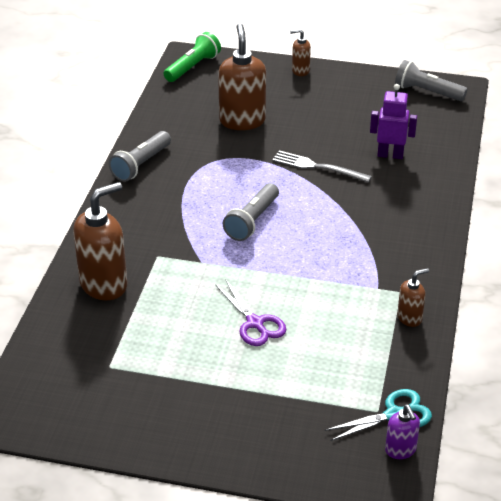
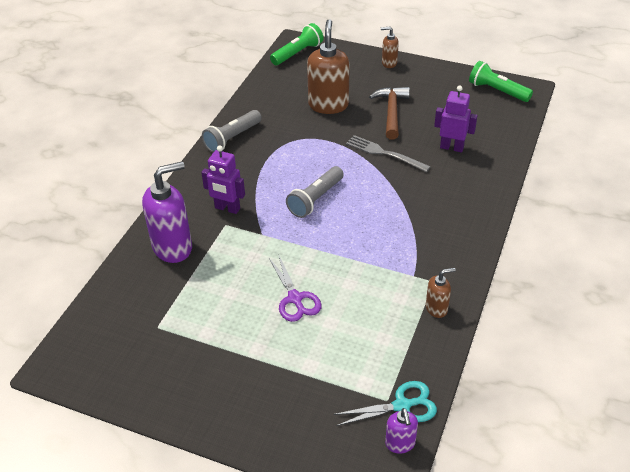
camera: 10 degrees right, 5 degrees up
(104, 285) = (173, 247): brown soap dispenser -> purple soap dispenser
(155, 239) = (227, 208): none -> purple robot
(315, 123) = (391, 112): none -> brown hammer
(427, 92) = (497, 91): grey flashlight -> green flashlight

